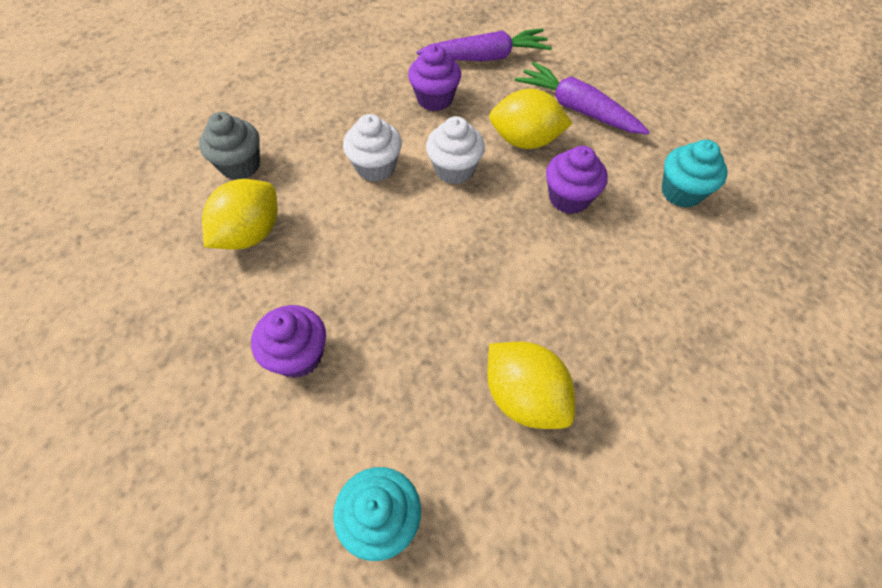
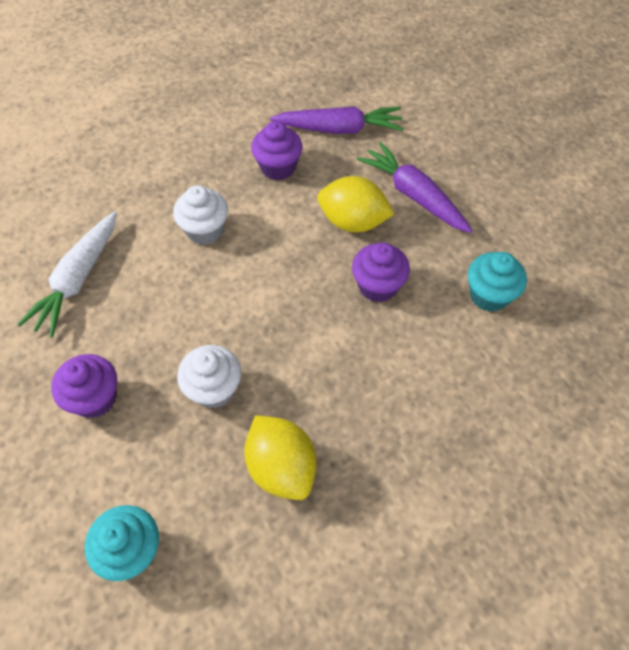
camera: 10 degrees right, 0 degrees up
(240, 165) = (83, 212): grey cupcake -> none
(250, 233) = (78, 279): yellow lemon -> white carrot
(454, 169) = (277, 242): white cupcake -> white cupcake (214, 389)

